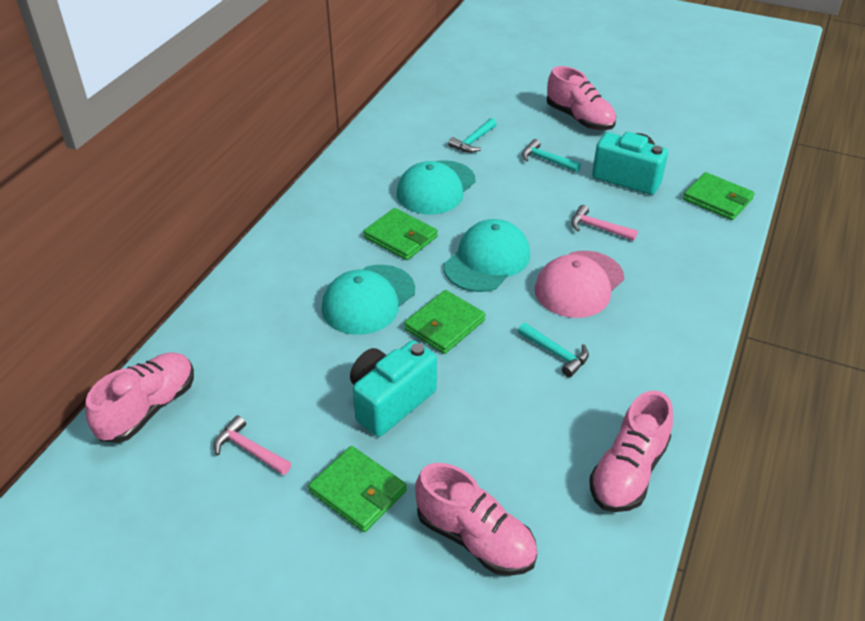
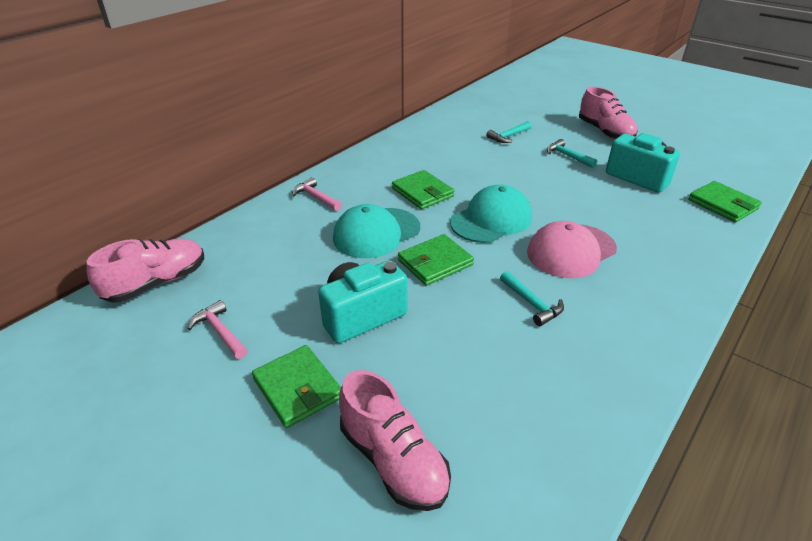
camera: 15 degrees right, 5 degrees down
(436, 188) = (465, 163): turquoise cap -> none
(598, 228) = (601, 210): pink hammer -> pink hammer (316, 197)
(628, 471) = (577, 428): pink shoe -> none

